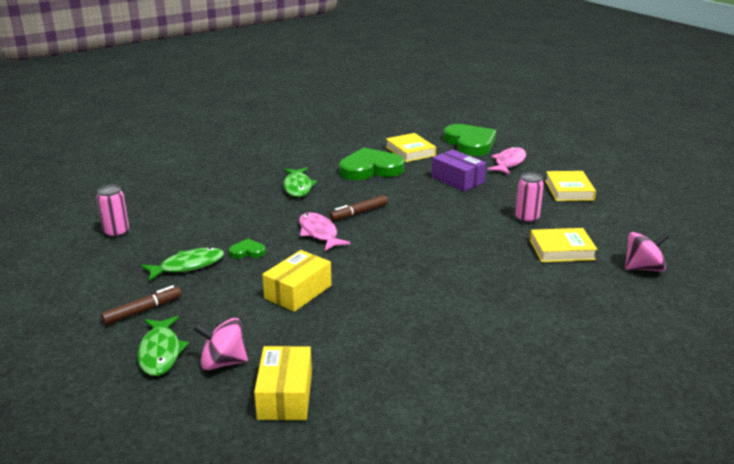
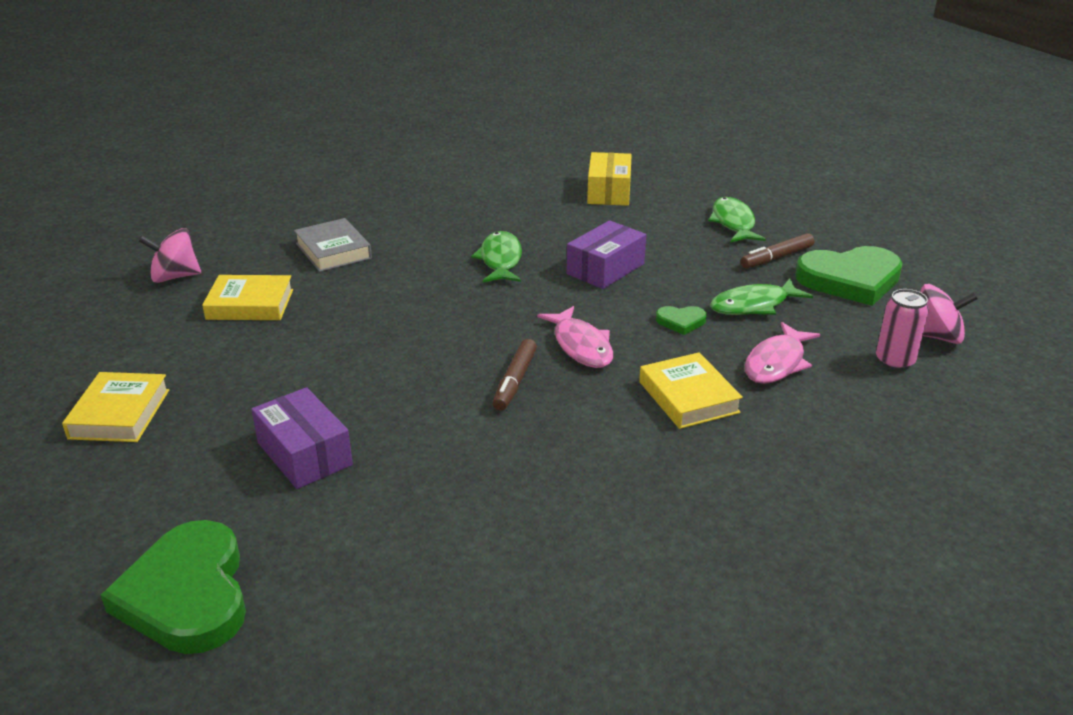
camera: 175 degrees left, 5 degrees up
(223, 362) = (670, 214): pink spinning top -> pink spinning top (936, 336)
(298, 187) = (623, 450): green fish -> green fish (500, 260)
(298, 292) = (605, 269): yellow box -> purple box
(359, 213) = (515, 381): brown marker -> brown marker turned 135 degrees clockwise
(370, 169) = (470, 499): green heart -> green heart (850, 280)
(410, 151) = (357, 565): yellow book -> yellow book (688, 397)
(509, 162) = (158, 504): pink fish -> pink fish (777, 363)
(526, 218) = (252, 356): pink can -> none
(539, 298) = (333, 251): none -> grey book

